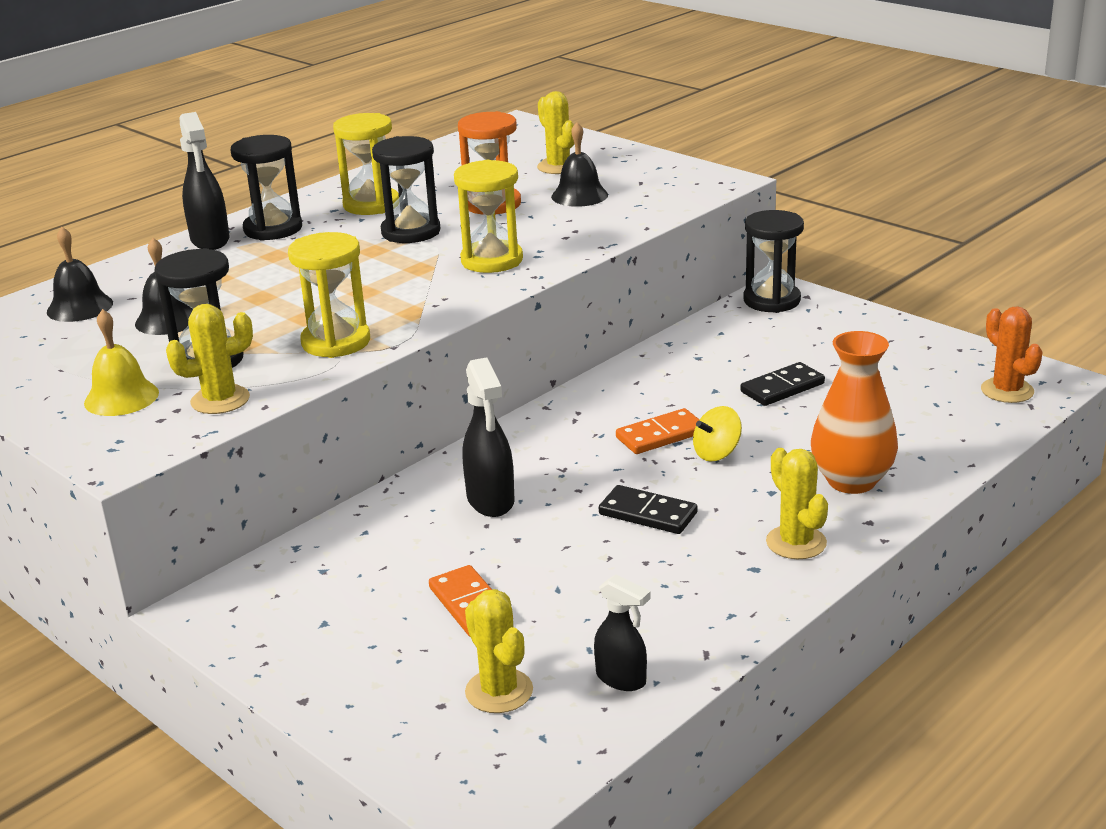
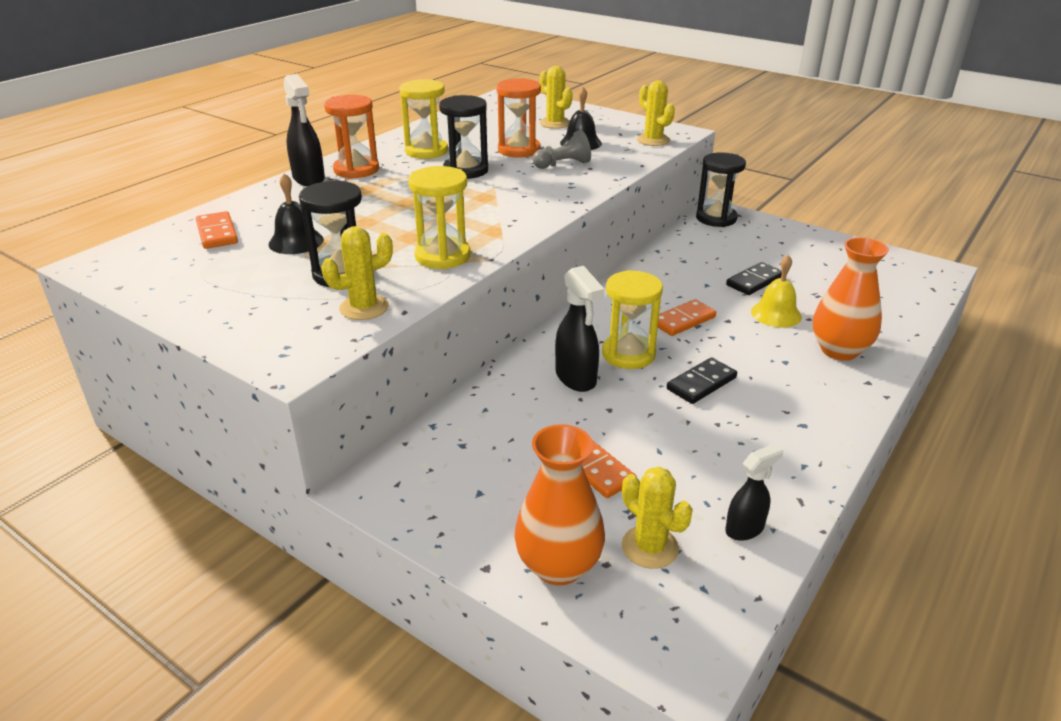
camera: 10 degrees left, 5 degrees up
(80, 307) = (217, 233): black bell -> orange domino
(121, 397) = (277, 308): yellow bell -> yellow bell (776, 314)
(273, 229) = (356, 170): black hourglass -> orange hourglass
(385, 703) = (558, 566): none -> orange vase
(492, 260) = (538, 190): yellow hourglass -> yellow hourglass (628, 354)
(541, 225) = (563, 164): none -> grey pawn
(621, 679) = (745, 529): black spray bottle -> black spray bottle turned 60 degrees counterclockwise
(647, 514) = (701, 383): black domino -> black domino turned 60 degrees counterclockwise
(716, 453) = (731, 333): yellow spinning top -> none
(796, 542) = (823, 402): yellow cactus -> yellow cactus (653, 140)
(1007, 391) = (911, 278): orange cactus -> none

